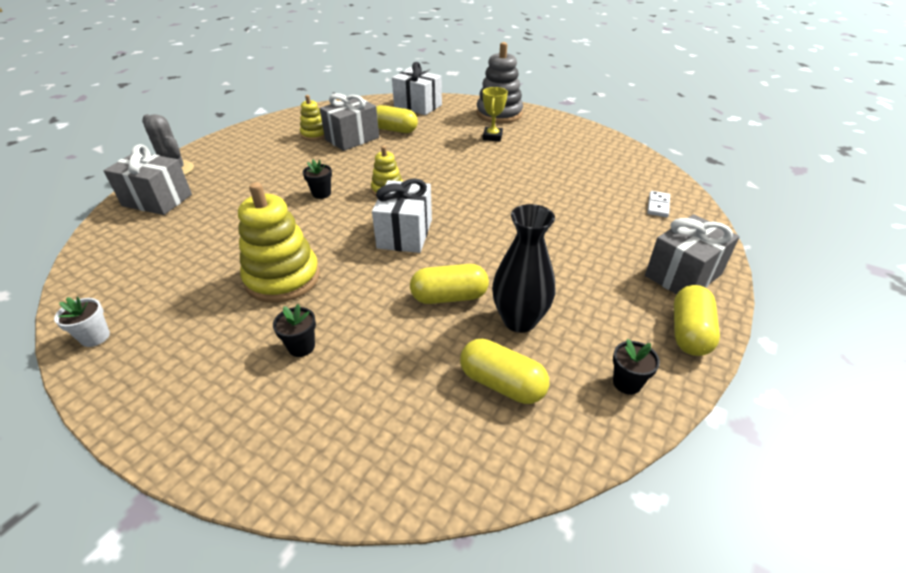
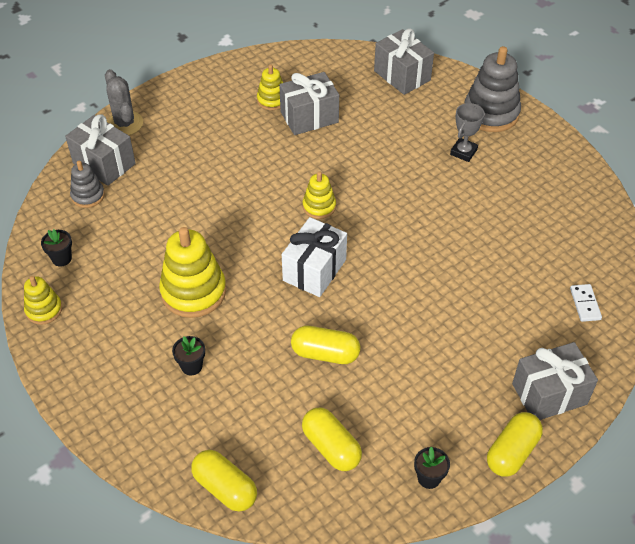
camera: 20 degrees right, 10 degrees up
(95, 337) = (44, 310): white flower pot -> yellow stacking toy
(142, 226) = (88, 196): none -> grey stacking toy
(321, 194) = (254, 195): black flower pot -> black flower pot (62, 258)
(394, 130) = (359, 113): yellow capsule -> yellow capsule (225, 488)
(418, 106) = (402, 75): white gift -> grey gift
(492, 137) = (463, 152): yellow trophy -> grey trophy
(519, 320) = (373, 395): black vase -> none
(658, 205) = (585, 304): white domino -> white domino turned 45 degrees counterclockwise

